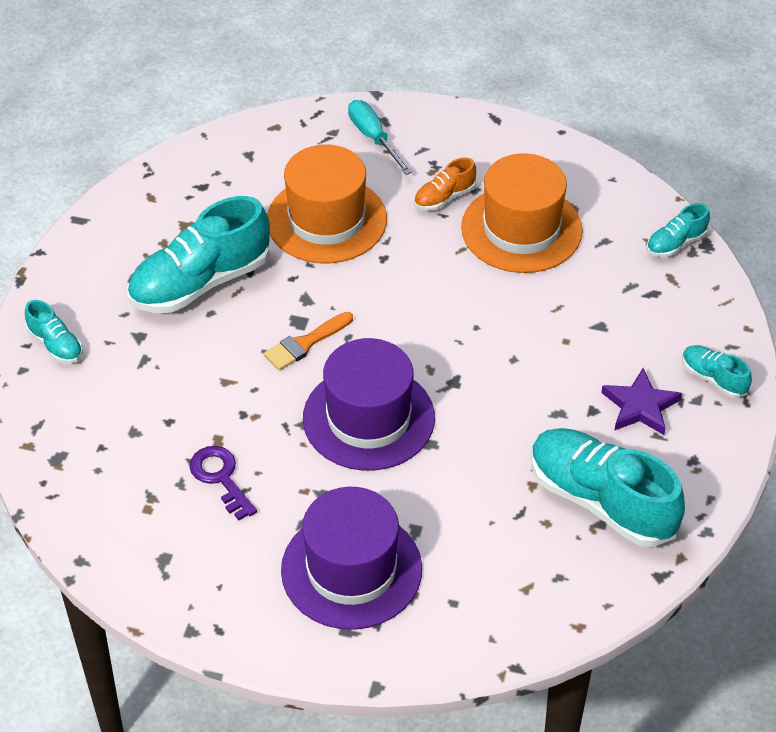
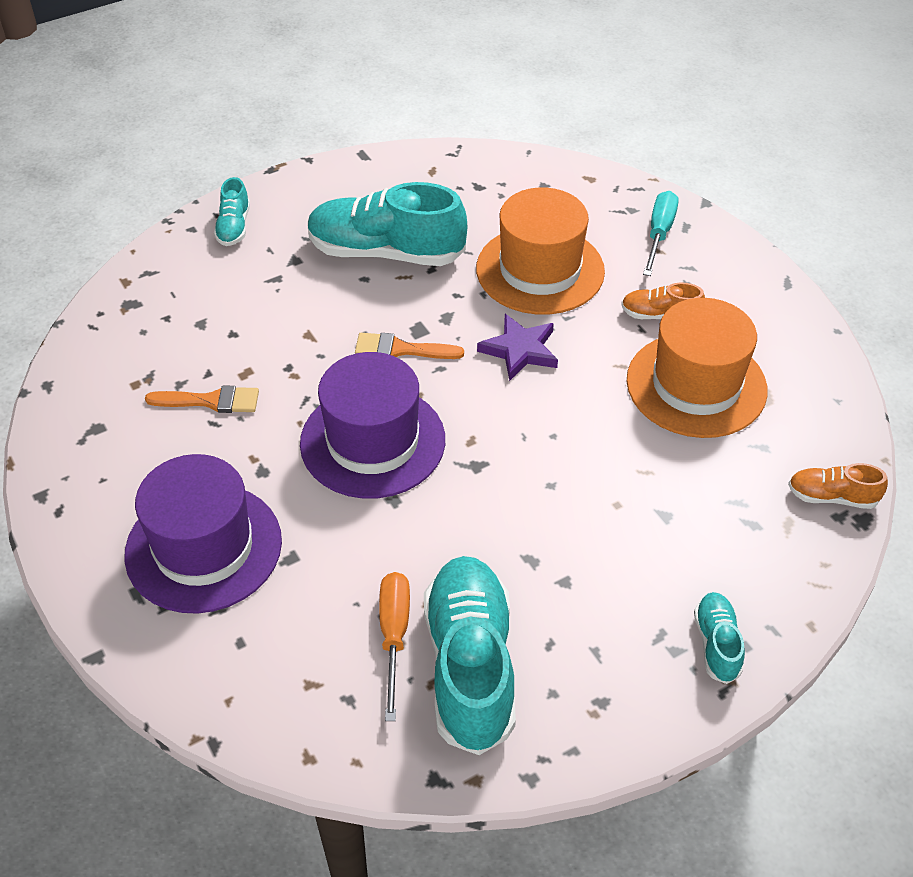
camera: 45 degrees right, 0 degrees up
(220, 477) = (210, 401): purple key -> orange brush
(538, 521) = (394, 635): none -> orange screwdriver
(640, 406) = (612, 612): purple star -> purple star (520, 350)
(676, 243) = (832, 497): turquoise shoe -> orange shoe

